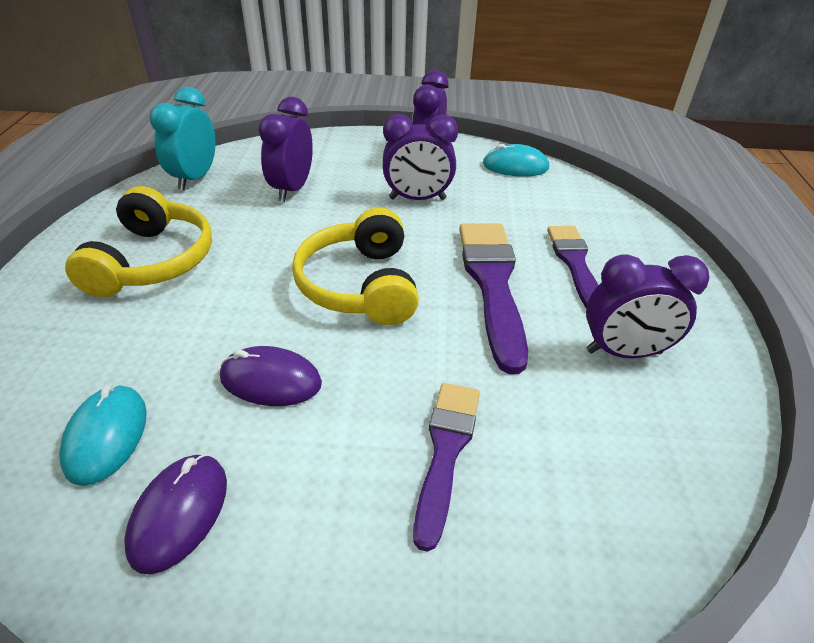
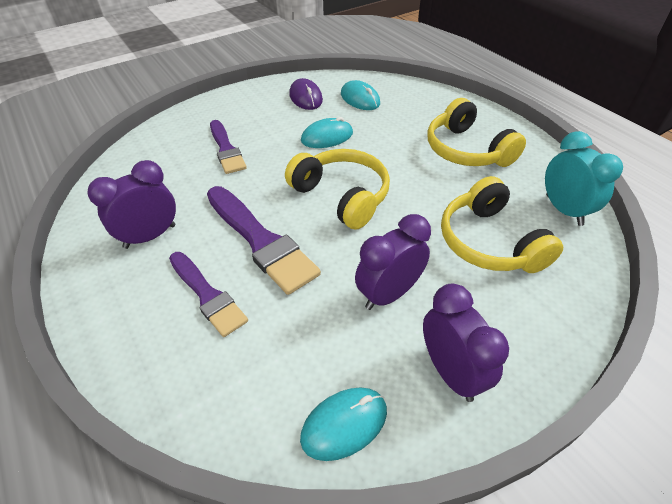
camera: 145 degrees right, 5 degrees up
(270, 380) = (327, 137): purple mouse -> turquoise mouse
(292, 189) = (489, 242): purple clock -> yellow headphones

